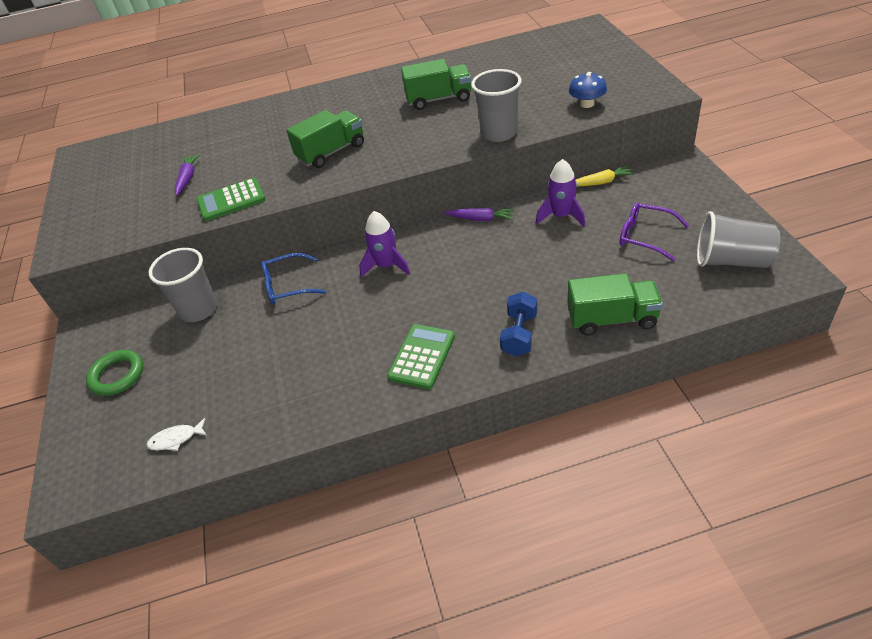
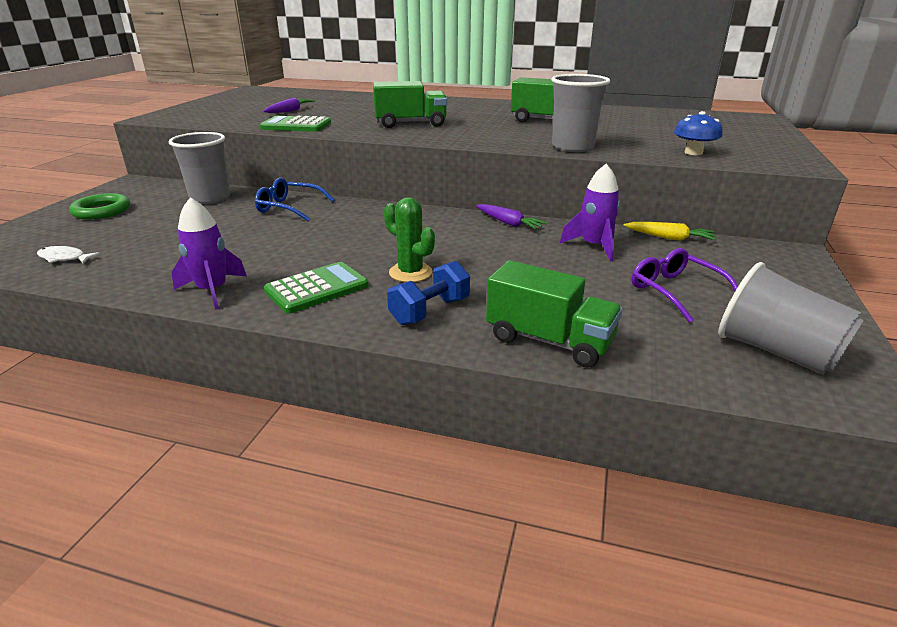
camera: 25 degrees right, 15 degrees down
(386, 266) = (381, 223): purple rocket -> purple rocket (212, 290)
(468, 307) = (410, 273): none -> green cactus

